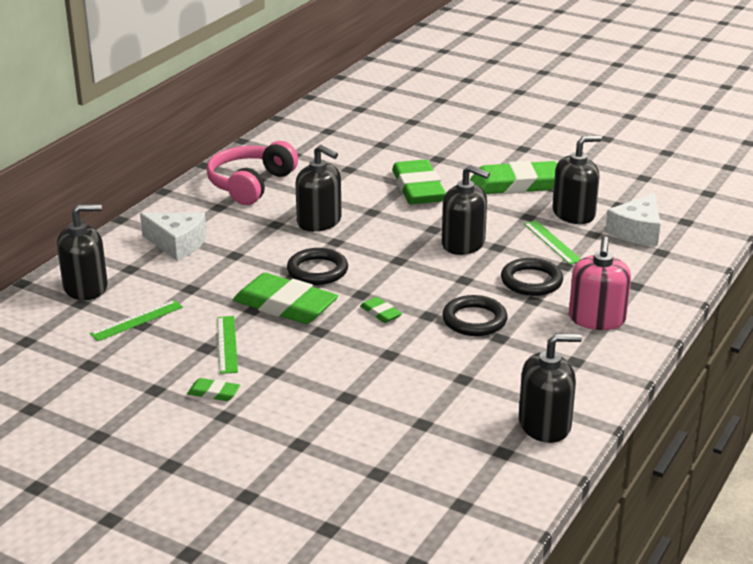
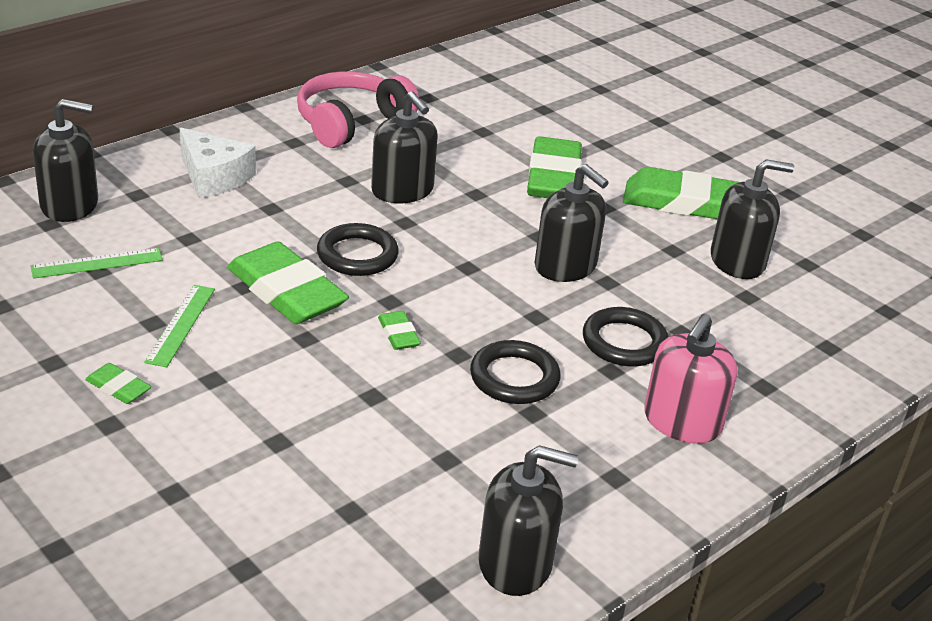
camera: 15 degrees right, 5 degrees up
(552, 242) = (685, 294): green ruler -> none
(637, 232) = (811, 308): white cheese -> none

